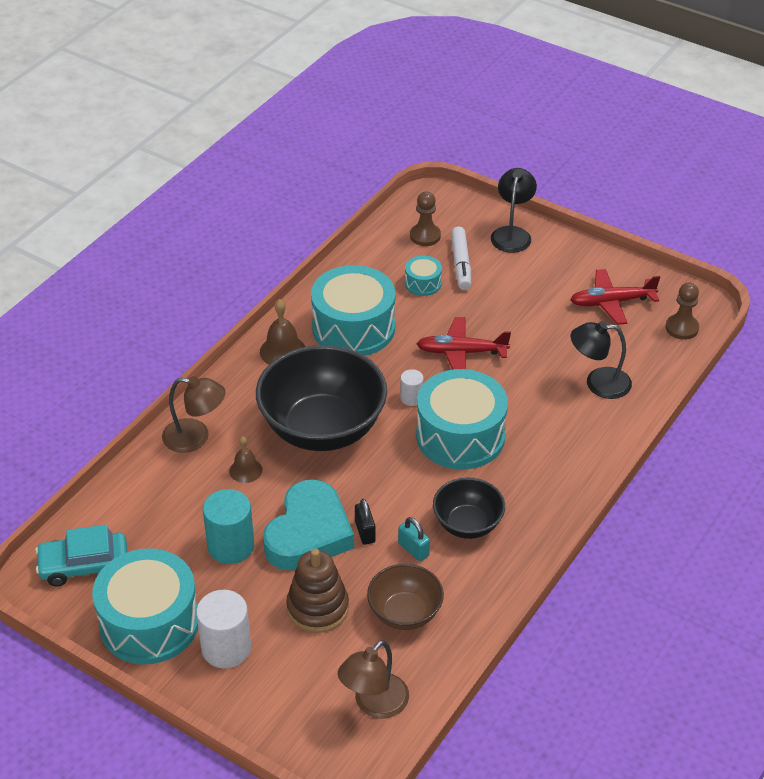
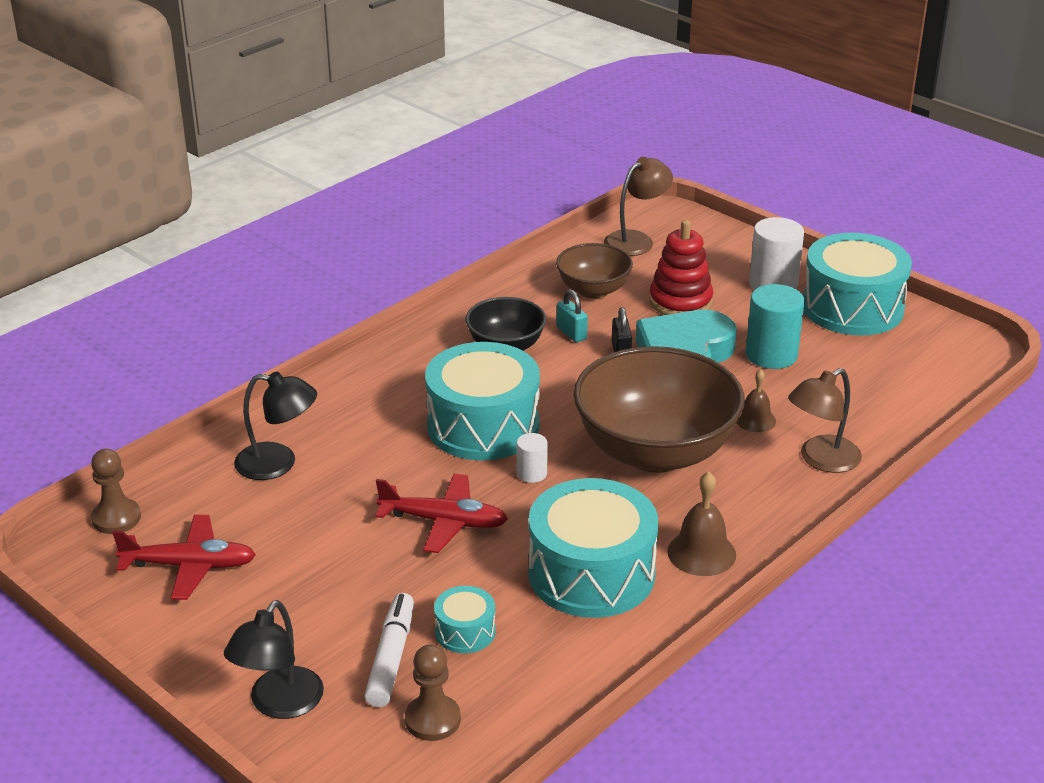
camera: 170 degrees left, 10 degrees down
(84, 565) = (932, 355): turquoise car -> none
(195, 437) = (821, 460): brown lamp -> brown lamp turned 60 degrees counterclockwise
(317, 608) = (680, 302): brown stacking toy -> red stacking toy
(322, 429) = (655, 452): black bowl -> brown bowl

